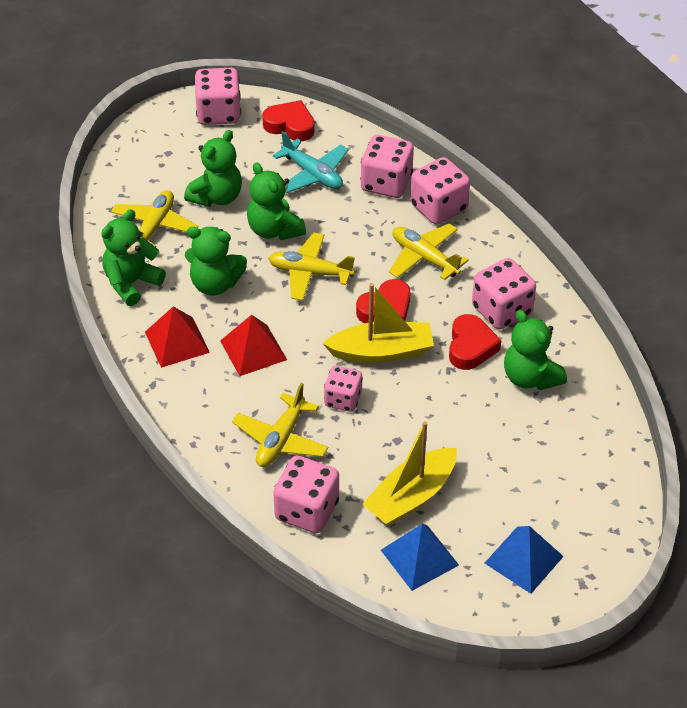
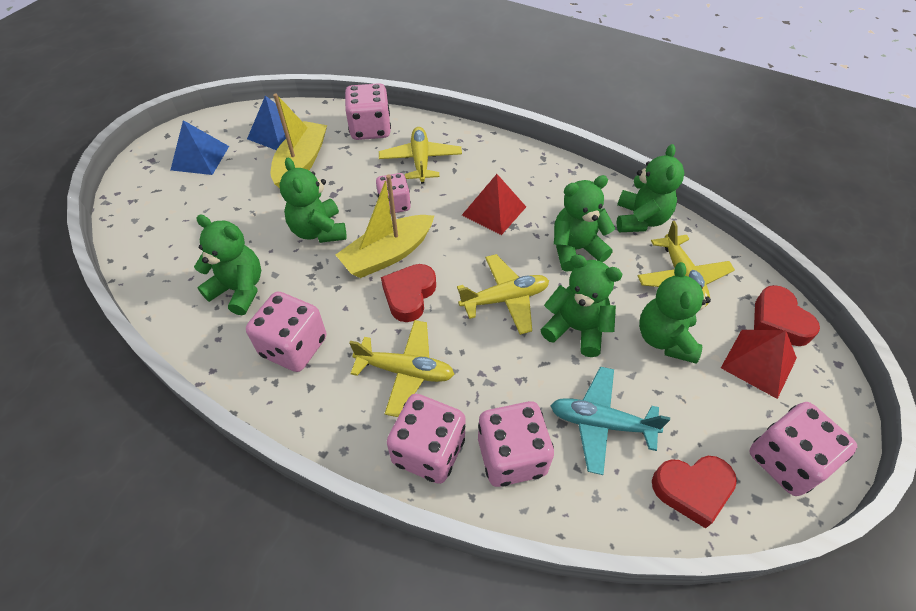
camera: 150 degrees right, 5 degrees up
(177, 342) = (557, 192): red pyramid -> red pyramid (758, 363)
(432, 404) = (319, 231): none -> green teddy bear
(471, 347) = (308, 294): red heart -> red heart (779, 321)

